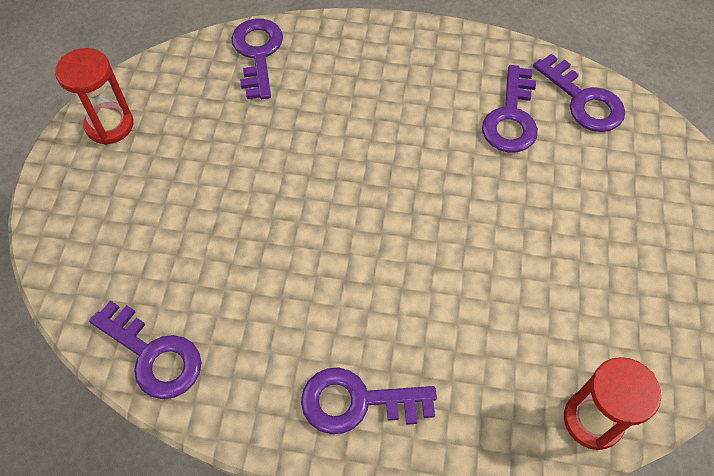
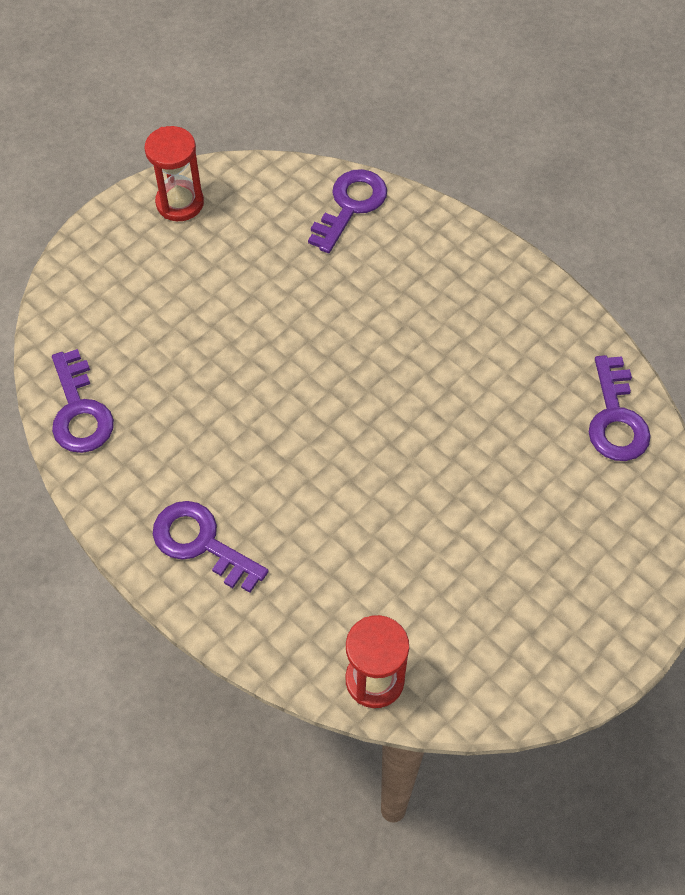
camera: 35 degrees right, 0 degrees up
(511, 117) = (531, 394): purple key -> none

